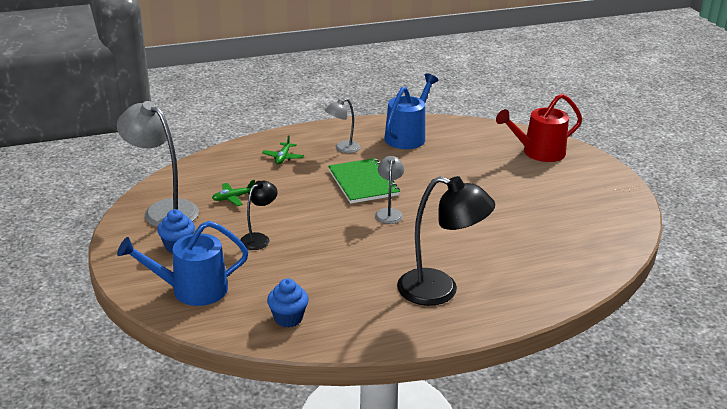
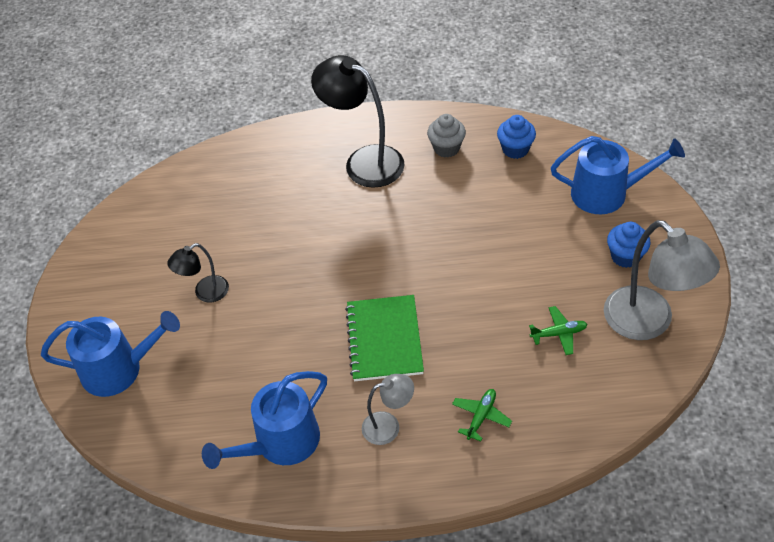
camera: 160 degrees left, 20 degrees up
(259, 239) = (532, 255): black lamp -> black lamp (205, 293)
(361, 311) = (446, 148): none -> grey cupcake
(389, 213) = (372, 277): grey lamp -> none
(539, 152) = (119, 369): red watering can -> blue watering can

